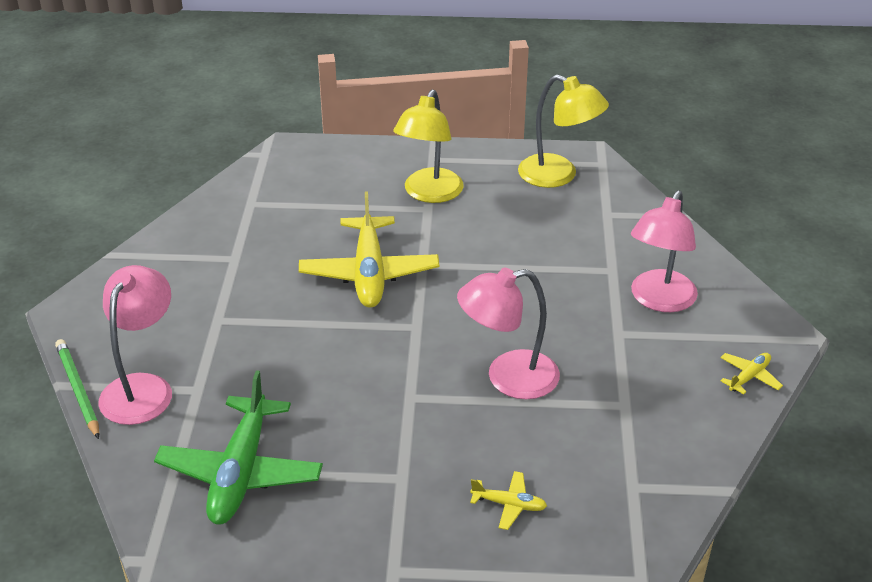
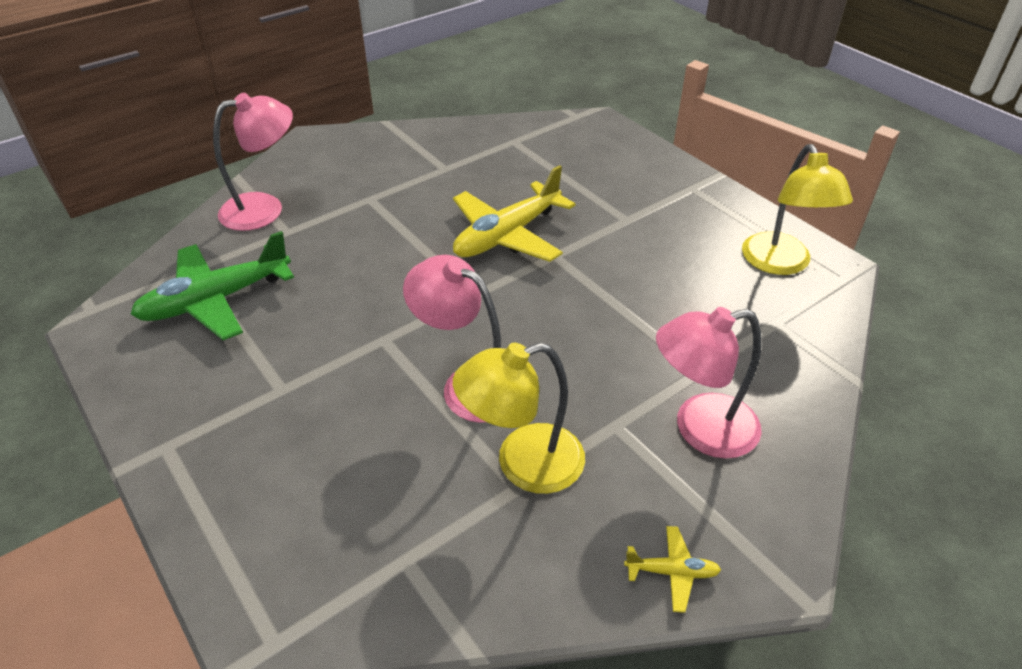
camera: 50 degrees right, 5 degrees up
(78, 390) = (237, 186): green pencil -> none
(429, 194) = (646, 210): yellow lamp -> yellow lamp (523, 464)
(509, 505) = (303, 477): yellow plane -> none

